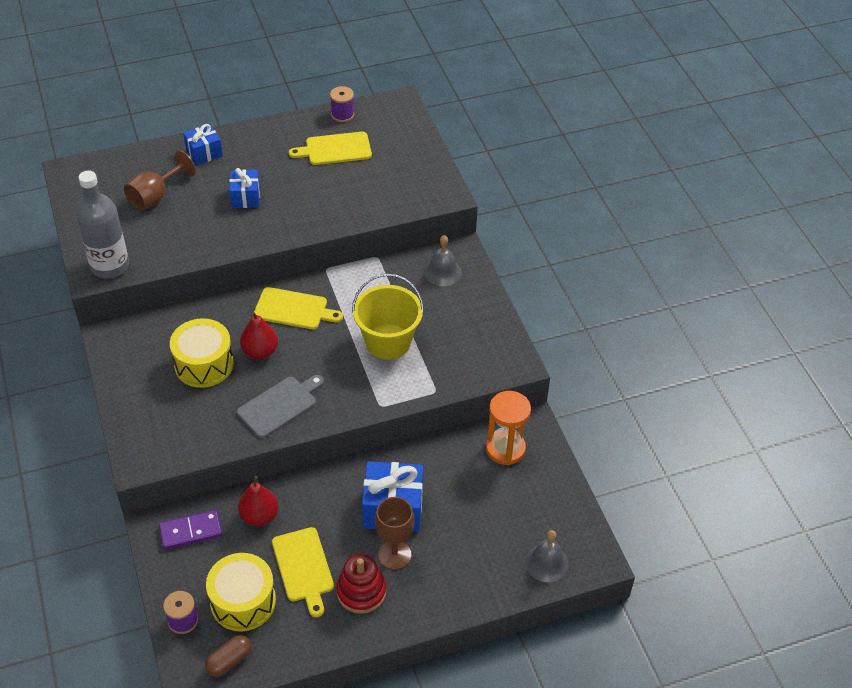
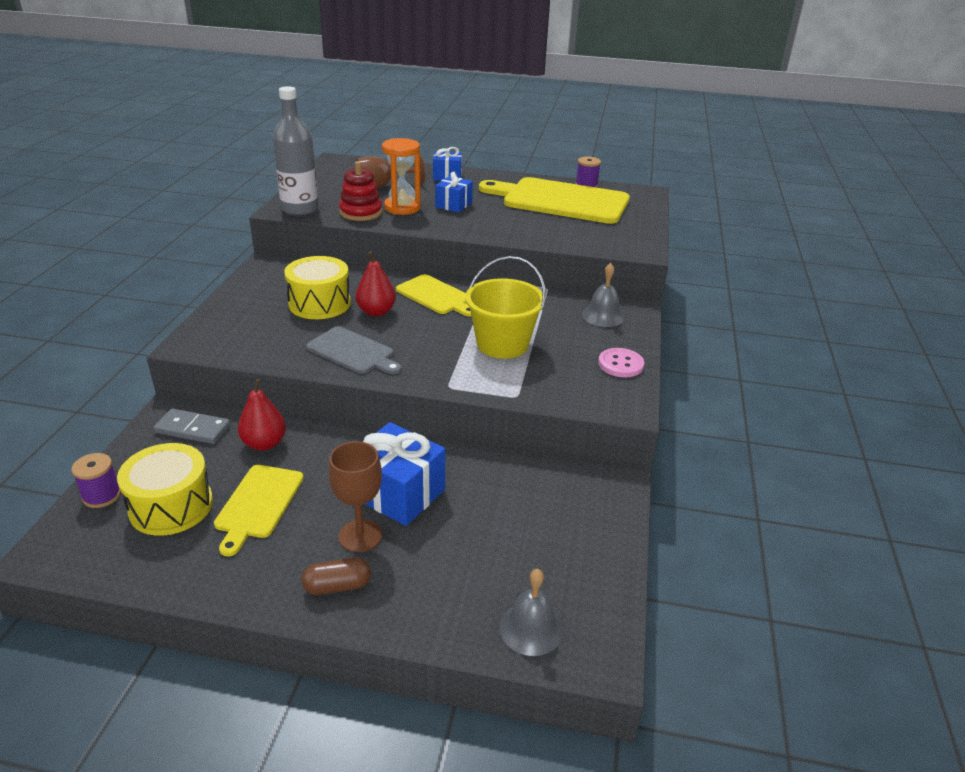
camera: 30 degrees right, 15 degrees down
(191, 531) = (193, 429): purple domino -> grey domino
(229, 661) = (98, 552): brown capsule -> brown capsule (337, 586)
(280, 405) = (353, 352): grey cutting board -> grey cutting board turned 45 degrees clockwise
(335, 149) = (560, 200): yellow cutting board -> yellow cutting board, size x1.87
(361, 591) = (292, 553): red stacking toy -> red stacking toy (361, 212)
(488, 322) = (620, 364): none -> pink button
(505, 449) = (568, 492): orange hourglass -> orange hourglass (402, 208)

